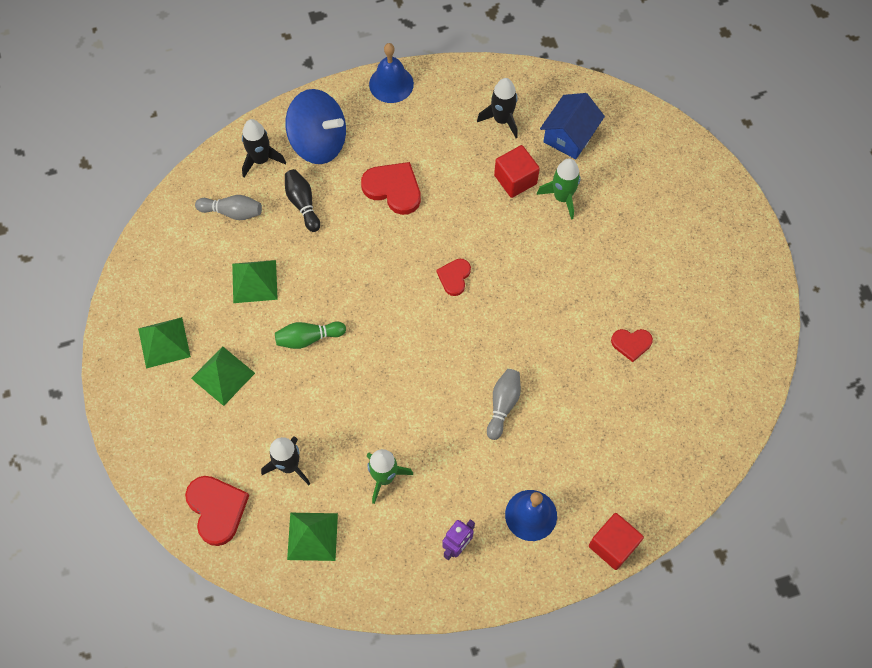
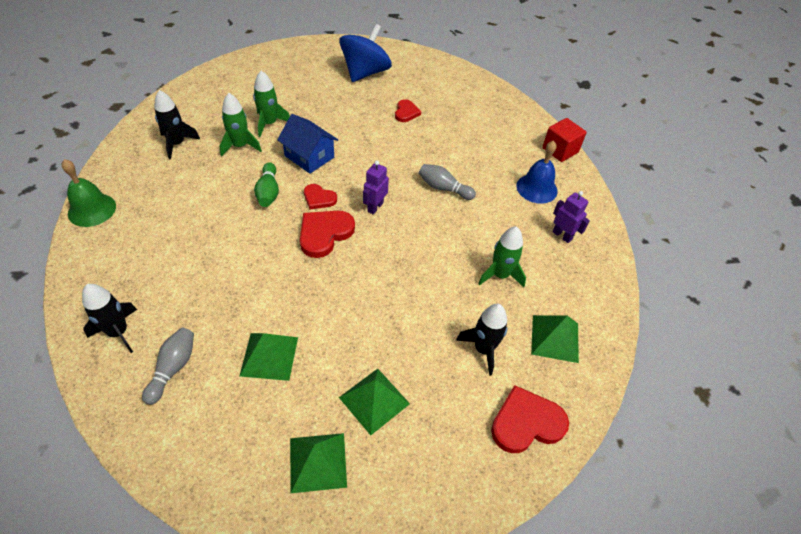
camera: 85 degrees left, 15 degrees down
(302, 204) = (193, 300): black bowling pin -> none
(308, 338) = (350, 315): green bowling pin -> green bowling pin (268, 192)
(318, 142) = (126, 276): blue spinning top -> blue spinning top (365, 73)
(391, 84) = (92, 209): blue bell -> green bell
(393, 189) = (211, 225): red heart -> red heart (324, 234)
(455, 336) = (375, 207): none -> purple robot
(515, 179) = (240, 146): red cube -> green rocket
(569, 136) = (215, 110): blue house -> blue house (309, 156)

